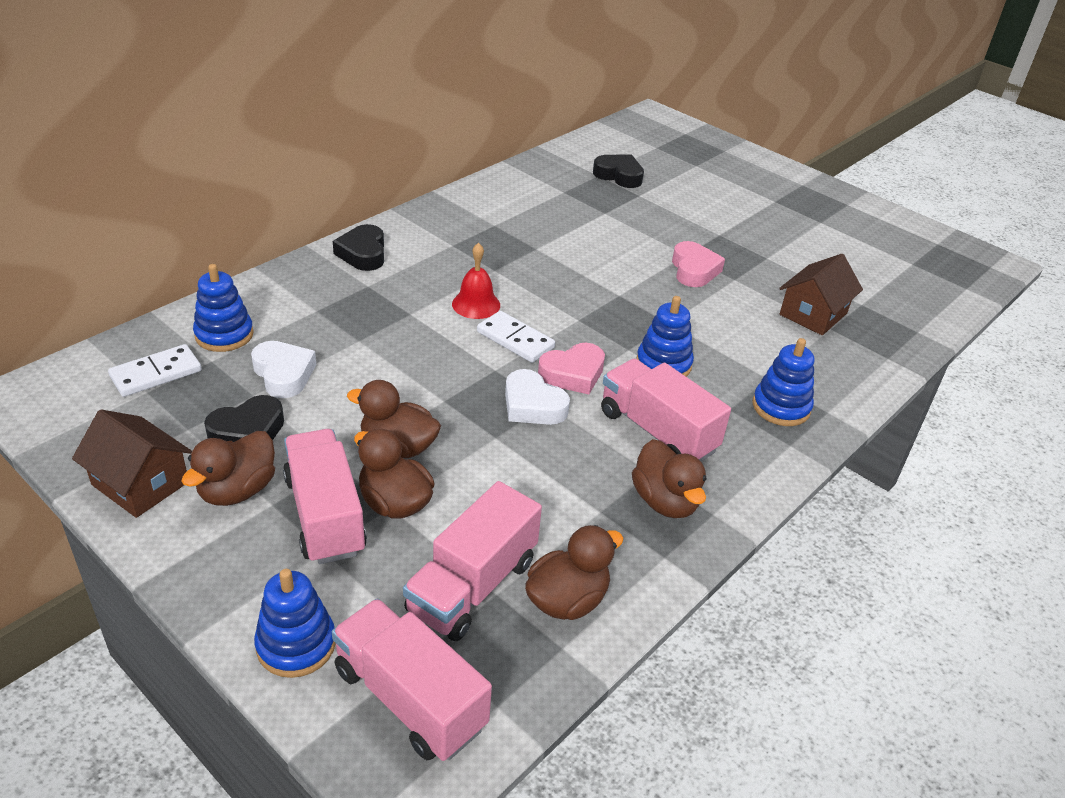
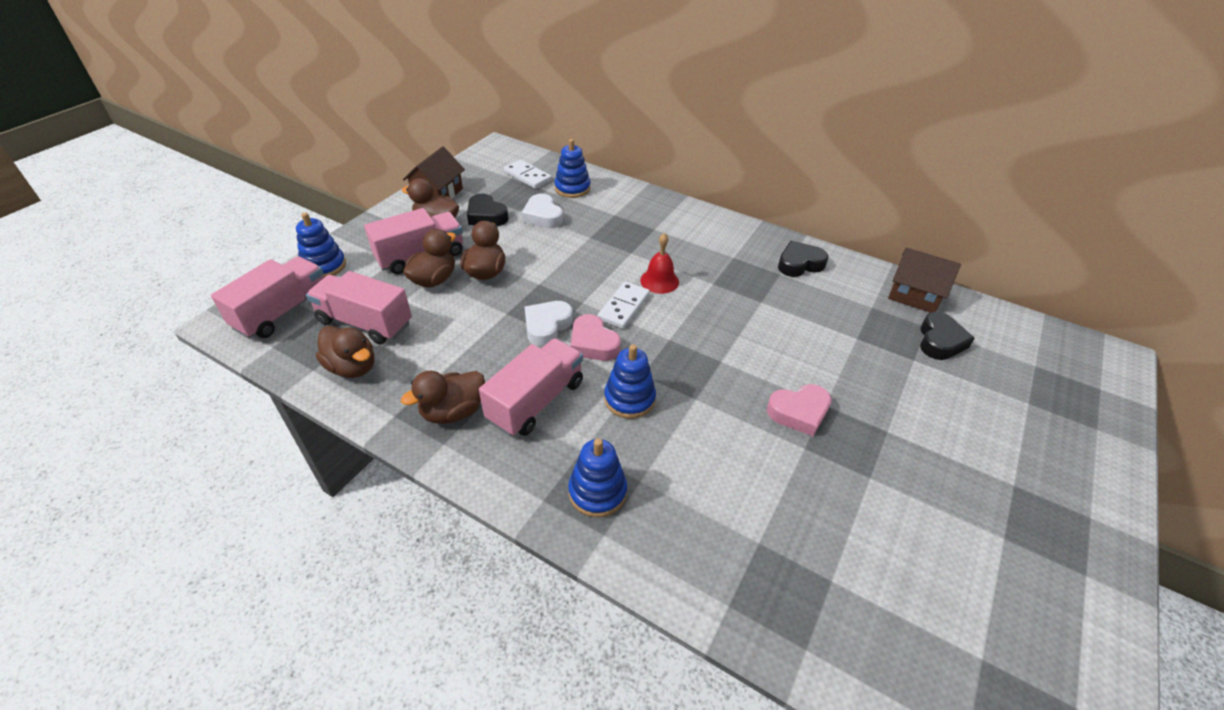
camera: 80 degrees right, 5 degrees up
(283, 374) = (543, 216): white heart -> white heart turned 105 degrees clockwise
(363, 253) = (692, 219): black heart -> black heart (799, 264)
(813, 314) = (778, 524): brown house -> brown house (914, 295)

